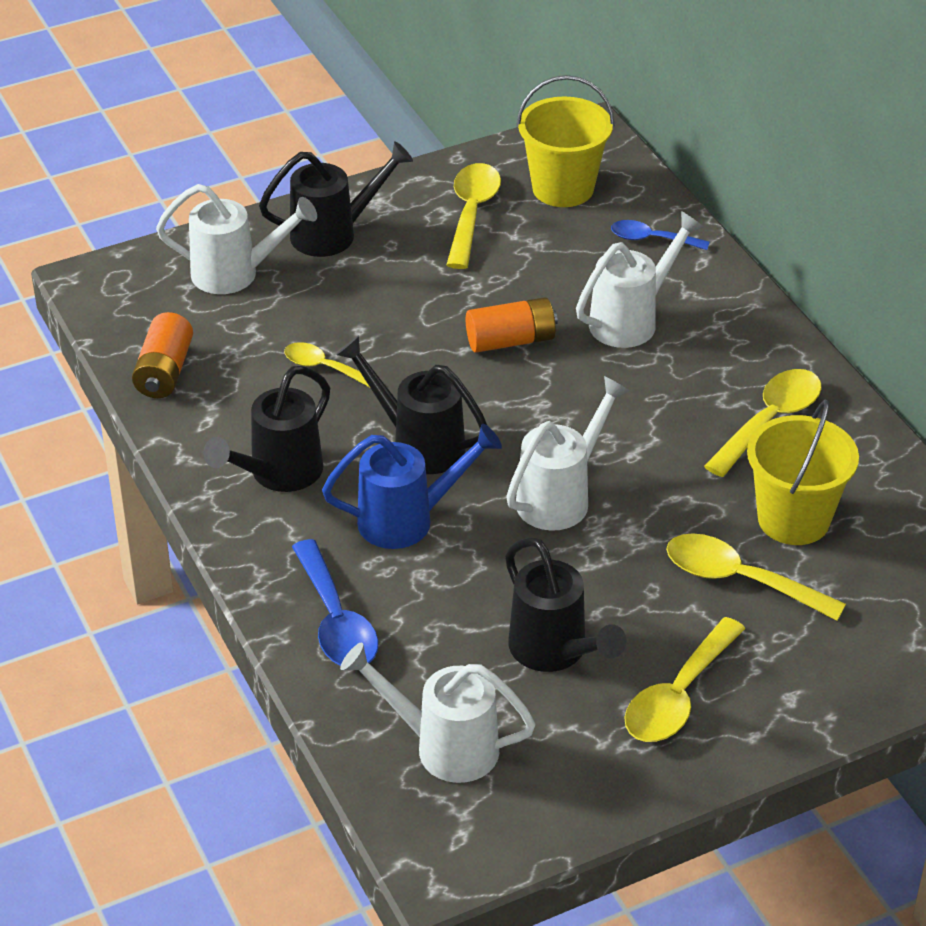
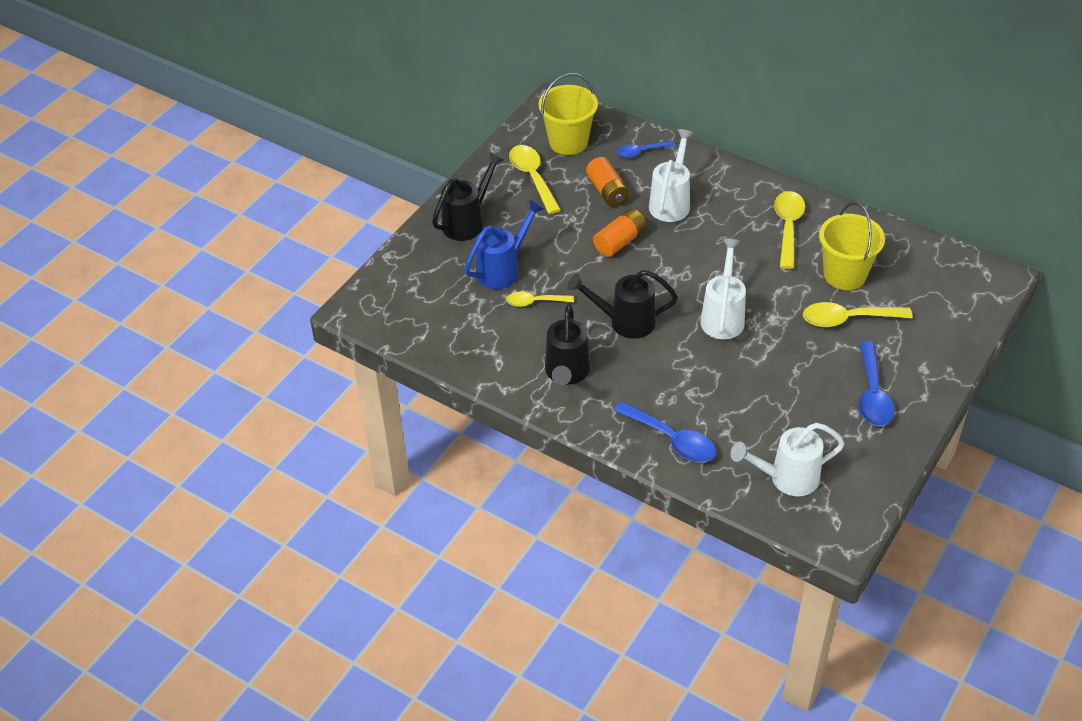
camera: 30 degrees left, 5 degrees up
(164, 372) = (448, 345): orange battery -> orange battery (607, 191)
(235, 274) = (434, 269): white watering can -> none
(407, 520) = (657, 367): blue watering can -> blue watering can (503, 269)
(554, 652) = (794, 401): black watering can -> none
(678, 696) = (872, 394): yellow spoon -> blue spoon

